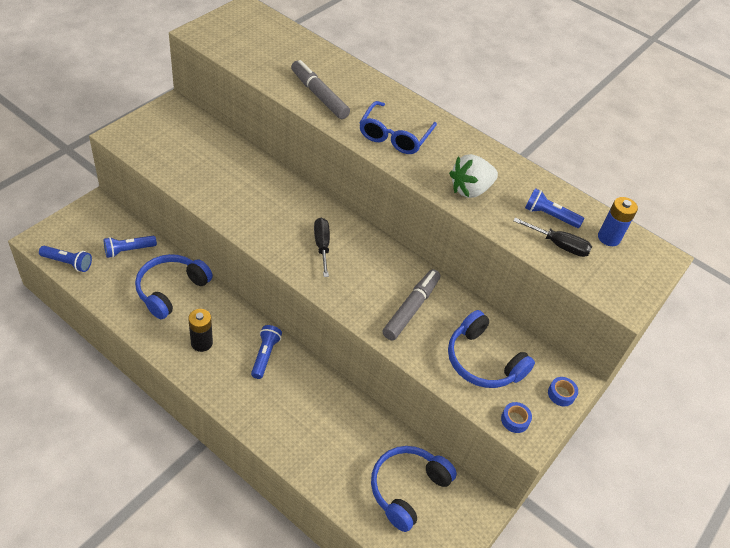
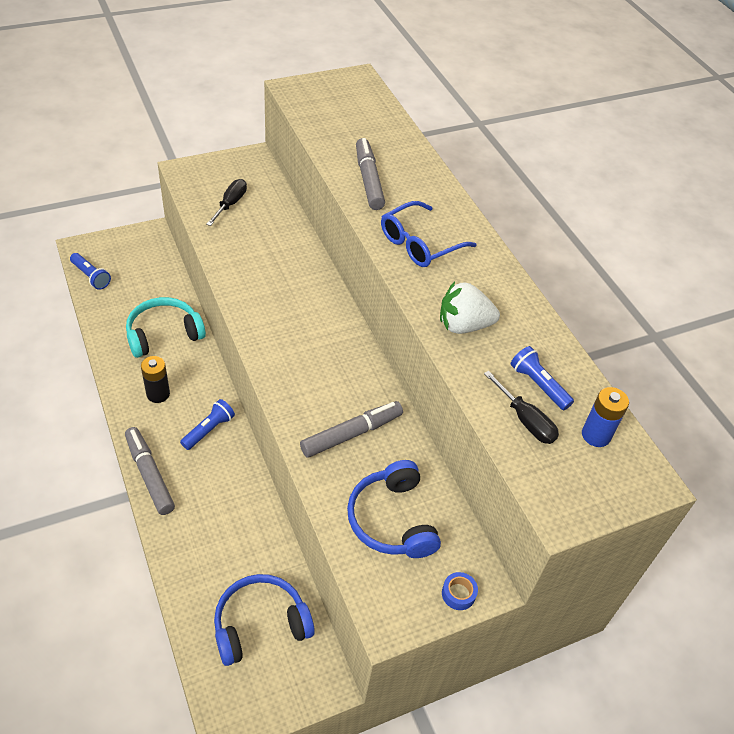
camera: 30 degrees right, 0 degrees up
(128, 250) = (150, 284): blue flashlight -> none
(171, 290) = (163, 334): blue headphones -> turquoise headphones
(241, 413) = (149, 475): none -> grey marker
(322, 245) = (303, 337): black screwdriver -> black screwdriver (230, 204)
(515, 420) = (383, 597): blue tape -> none

